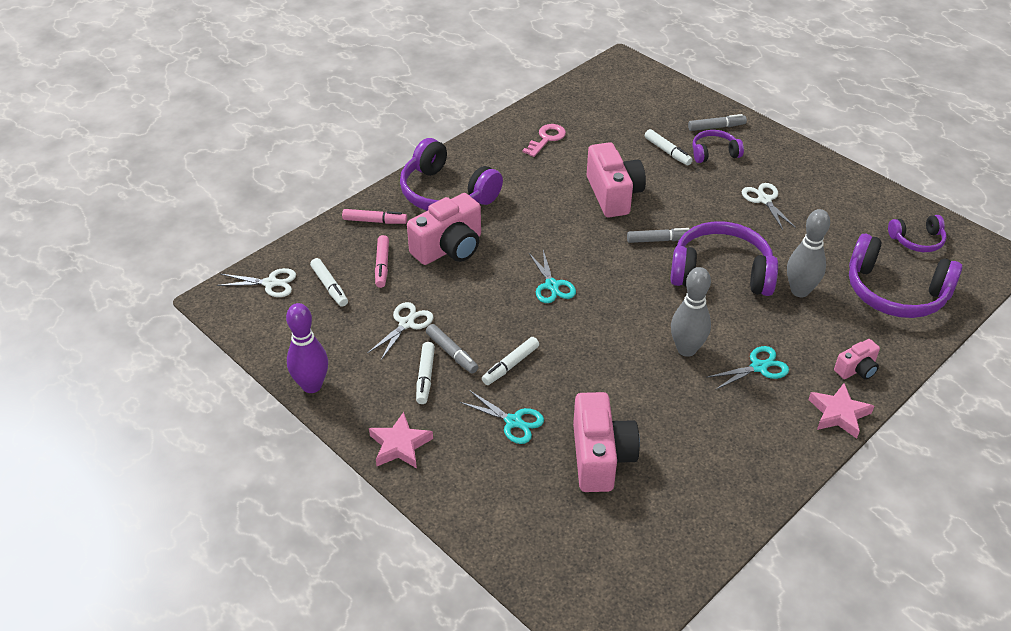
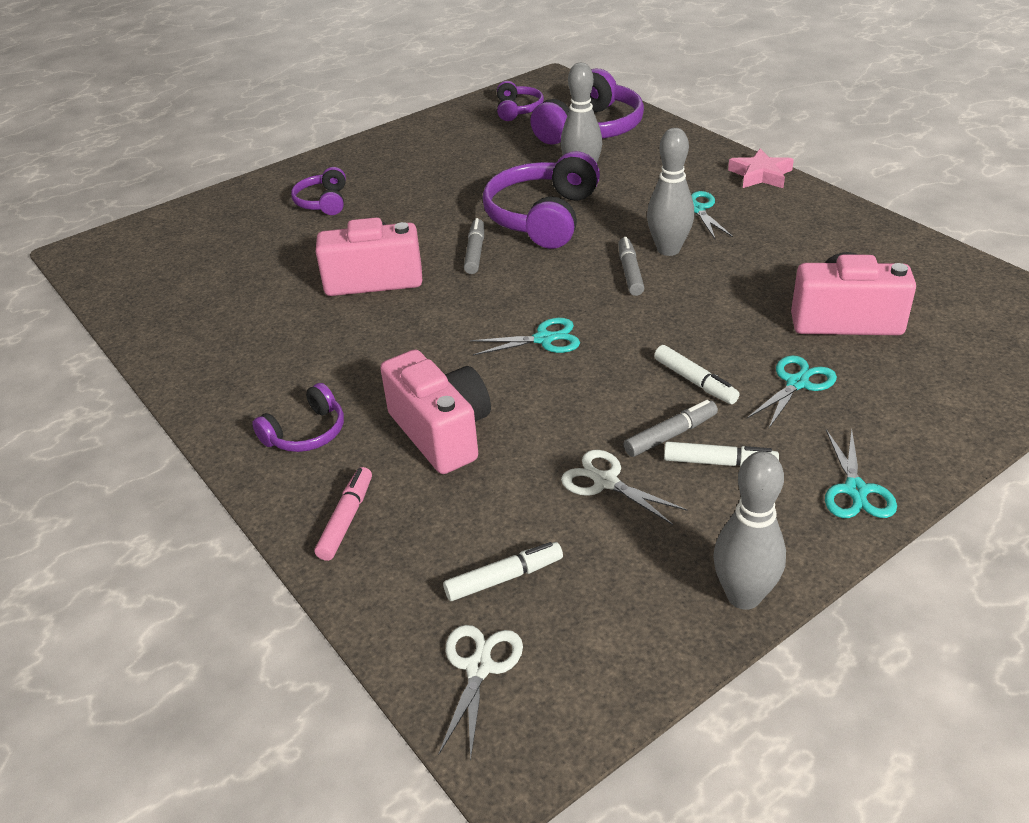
camera: 80 degrees left, 5 degrees down
(312, 385) = (743, 596): purple bowling pin -> grey bowling pin
(382, 265) = (464, 510): pink marker -> none
(400, 445) = (856, 490): pink star -> turquoise scissors
(446, 193) = (306, 433): purple headphones -> purple headphones, size x0.53
(546, 139) = (221, 327): pink key -> none
(667, 152) = (304, 233): white marker -> none
(716, 127) = (273, 196): grey marker -> grey marker (630, 272)
(764, 200) = (425, 179): white scissors -> none
(856, 369) = (699, 159): pink camera -> none

